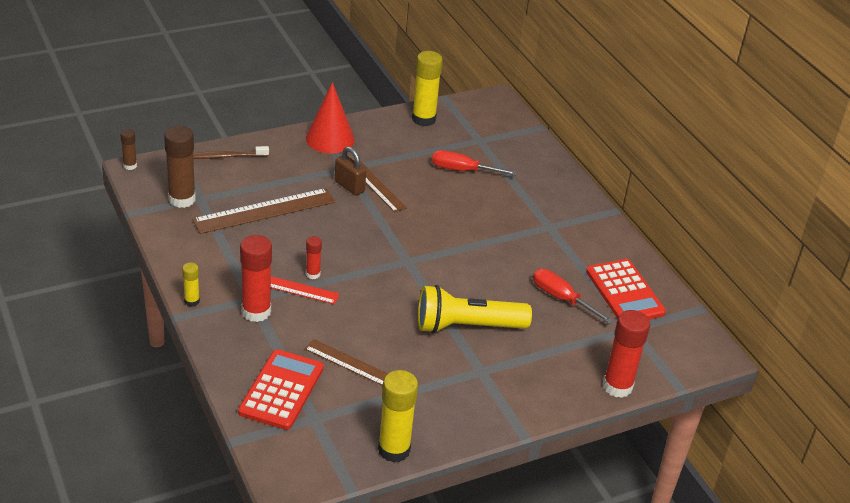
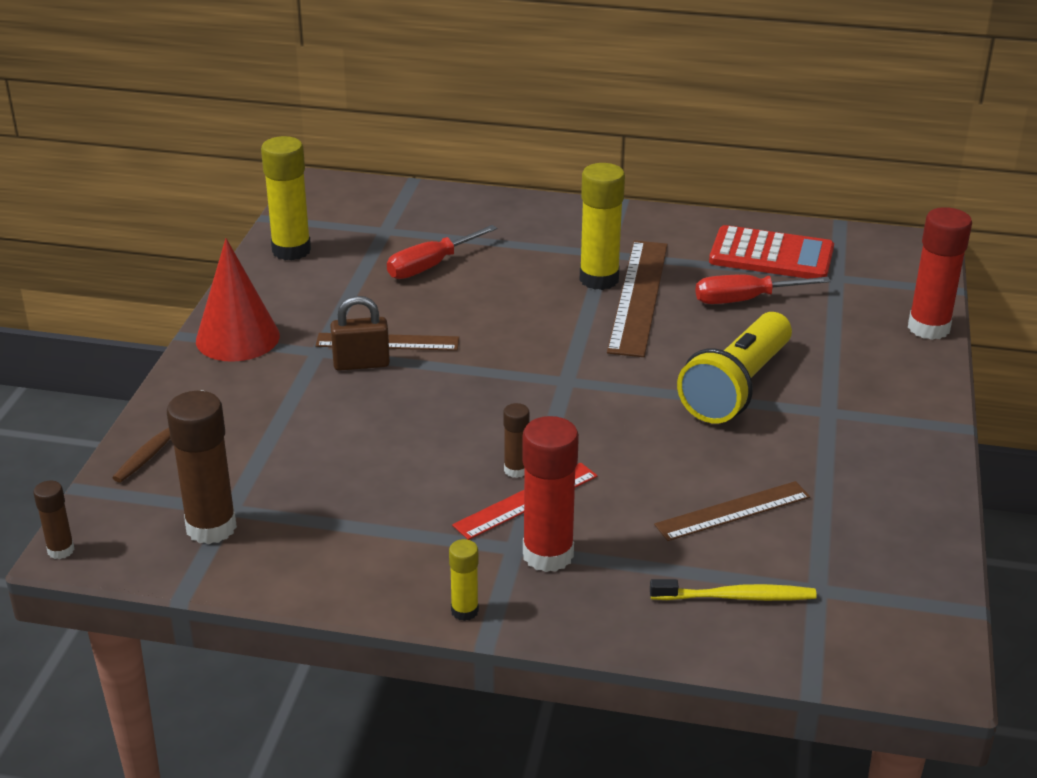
camera: 50 degrees left, 5 degrees down
(264, 211) = (330, 458): brown ruler -> brown ruler (638, 296)
(281, 390) = (737, 597): red calculator -> yellow toothbrush
(313, 274) = (516, 470): red glue stick -> brown glue stick
(394, 450) = (928, 542): yellow glue stick -> yellow glue stick (599, 279)

